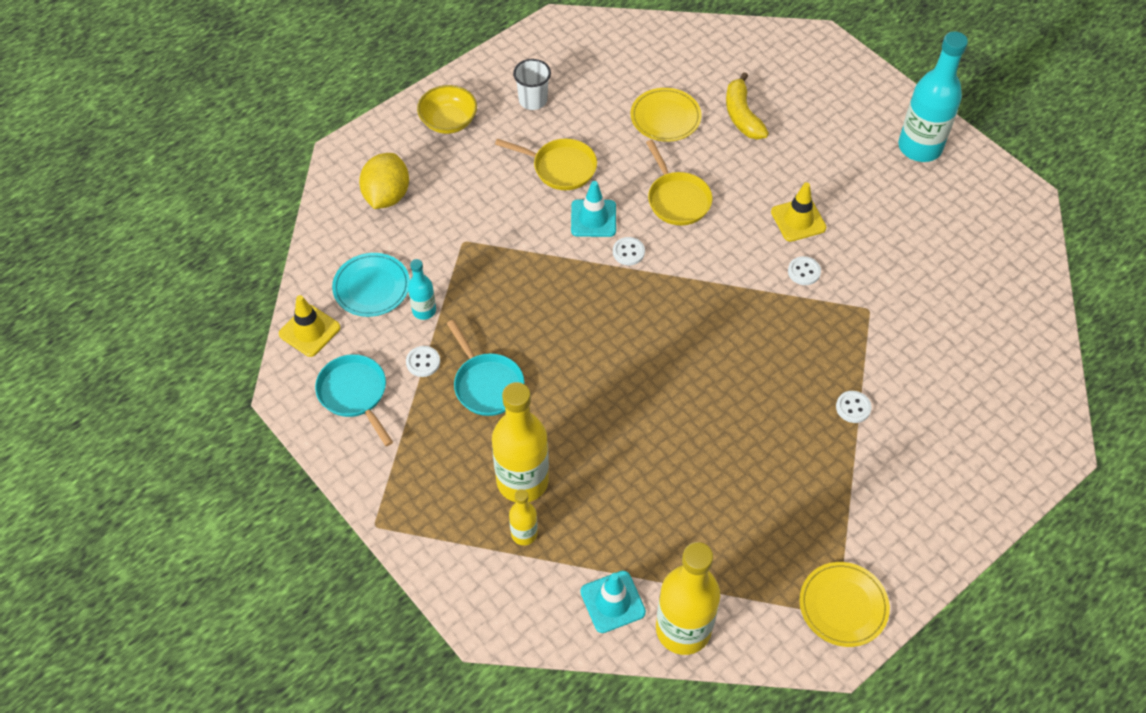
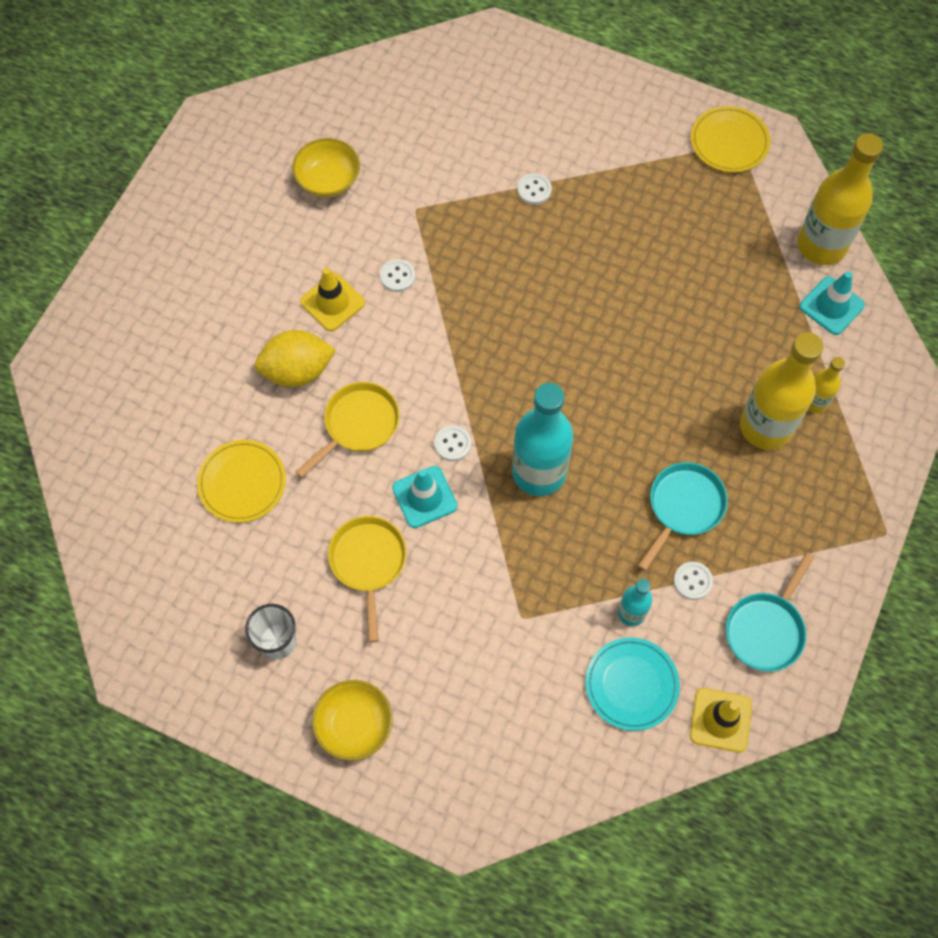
camera: 115 degrees left, 10 degrees up
(387, 196) = (500, 737): yellow lemon -> yellow lemon (297, 371)
(742, 116) = (205, 404): yellow banana -> none
(919, 147) = (180, 224): turquoise bottle -> turquoise bottle (539, 472)
(926, 258) = (328, 180): none -> yellow bowl

